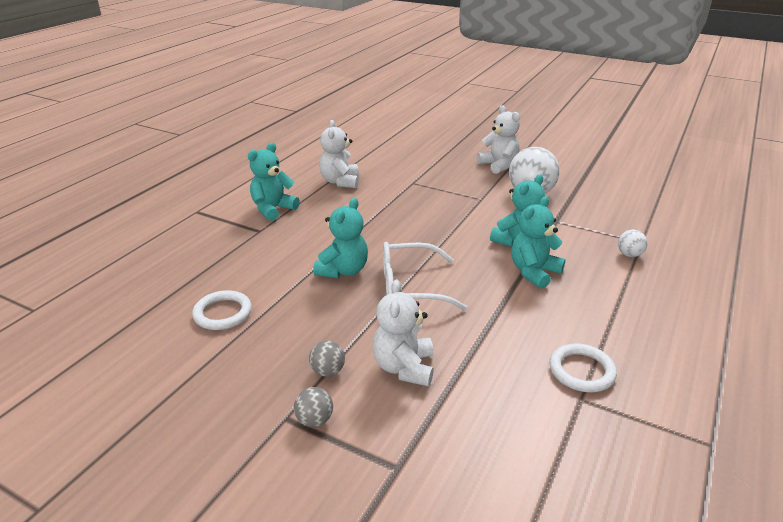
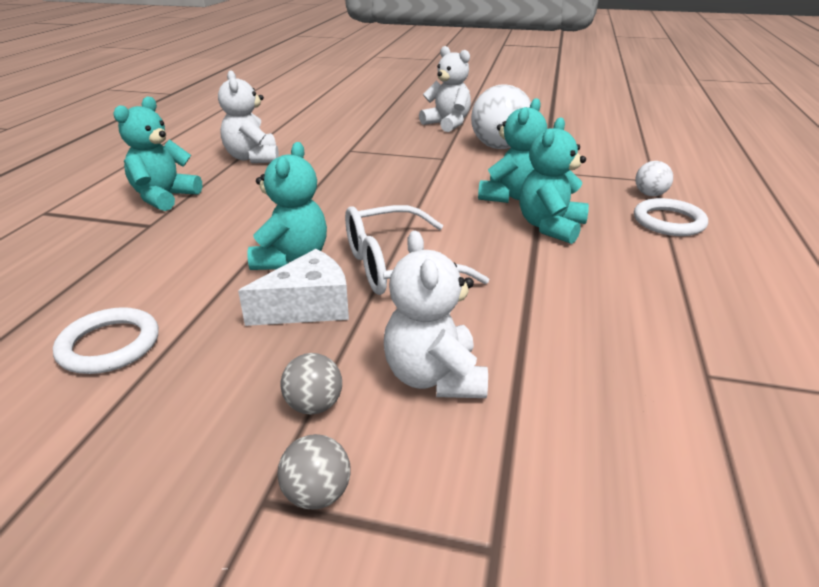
camera: 15 degrees left, 0 degrees up
(343, 307) = (308, 307): none -> white cheese
(581, 371) = (683, 337): white ring -> white ring (668, 221)

